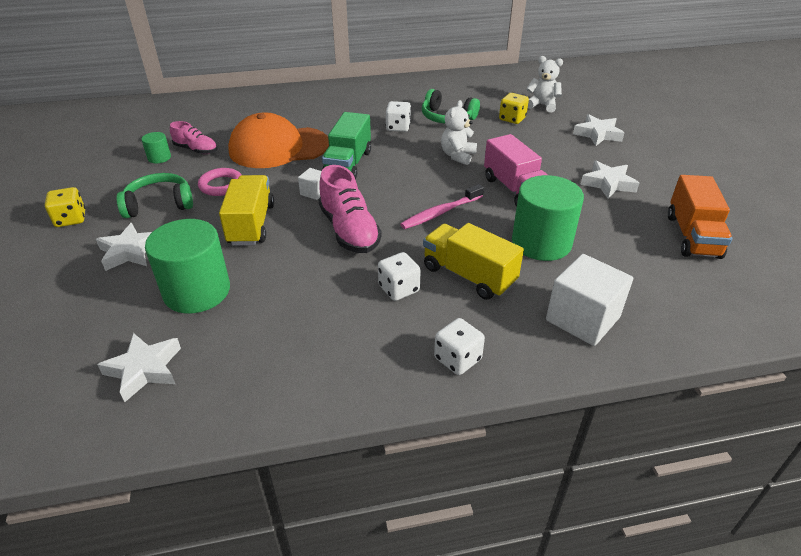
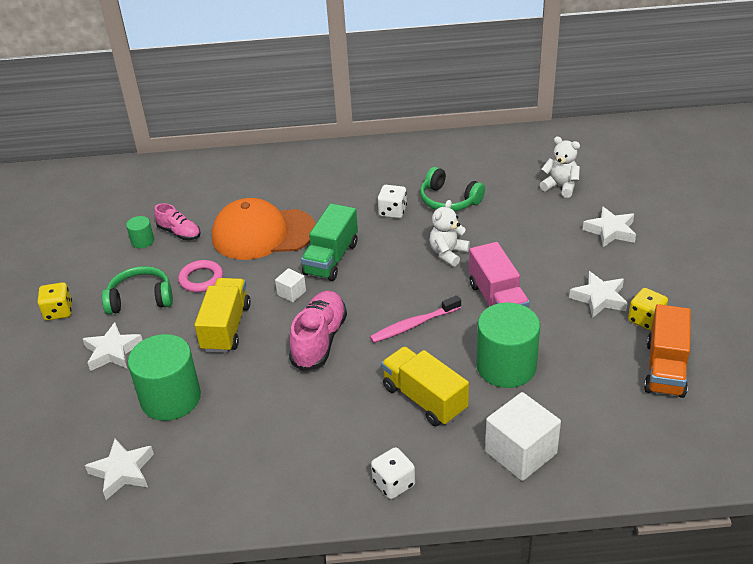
camera: 10 degrees right, 0 degrees up
(349, 230) = (319, 340): pink shoe -> pink shoe turned 150 degrees counterclockwise
(399, 289) = (355, 408): white dice -> none
(512, 119) = (520, 205): yellow dice -> yellow dice (645, 320)

